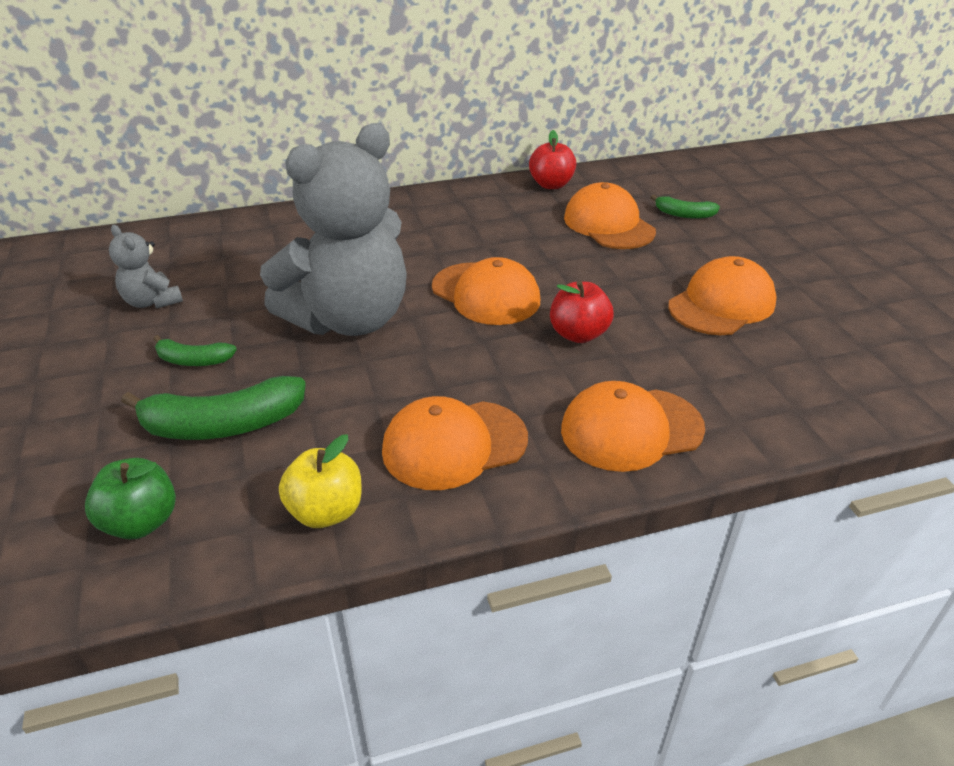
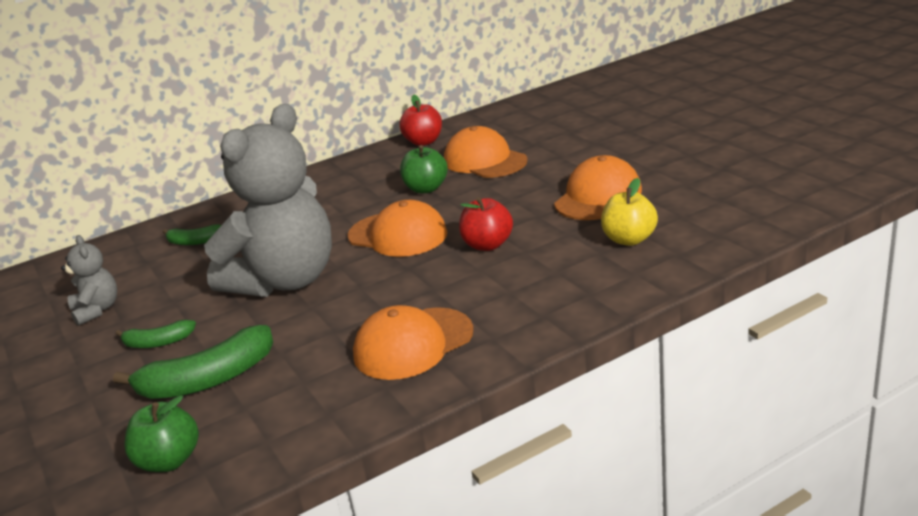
camera: 10 degrees left, 10 degrees down
(152, 301) = (97, 310): grey teddy bear -> grey teddy bear turned 150 degrees counterclockwise
(326, 511) = (325, 413): yellow apple -> yellow apple (629, 239)
(535, 243) = (426, 189): none -> green apple
(631, 429) = (553, 298): orange cap -> none
(684, 214) = (546, 139): green banana -> green banana (195, 242)

